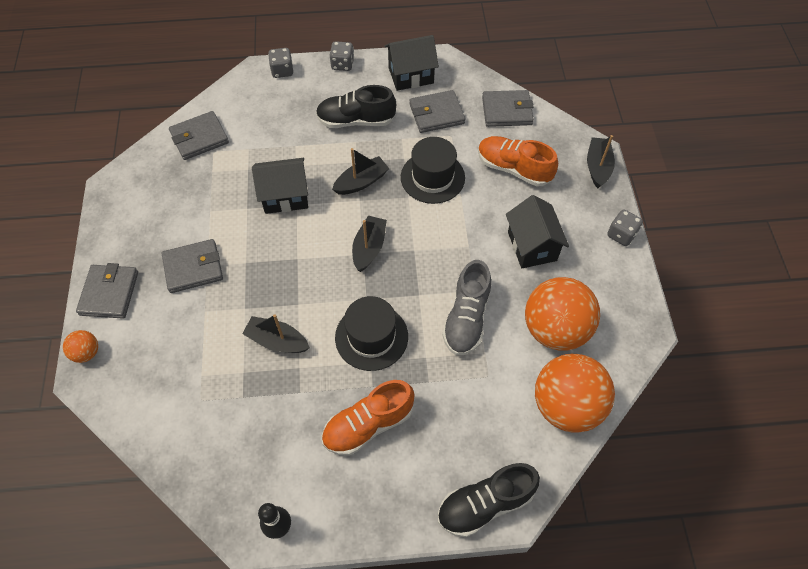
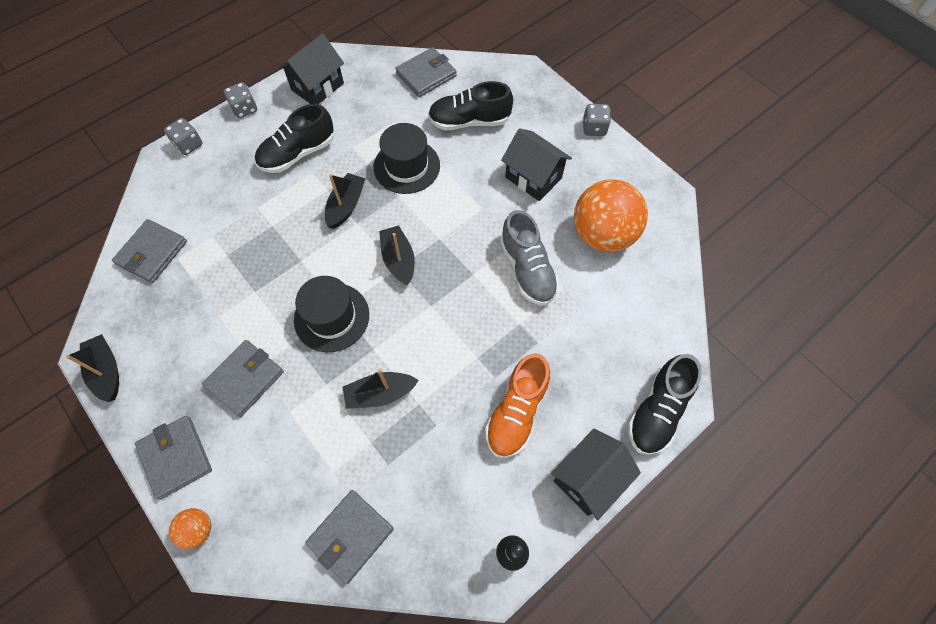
camera: 35 degrees left, 5 degrees up
(285, 196) = (284, 259): black house -> black house (588, 478)
(371, 337) = (461, 336): black hat -> black hat (331, 317)
(436, 114) = (367, 109): grey wallet -> grey wallet (350, 536)
(513, 169) = (469, 121): orange shoe -> black shoe
(566, 405) = (656, 290): orange ball -> none
(598, 167) = (535, 83): black boat -> black boat (107, 371)

